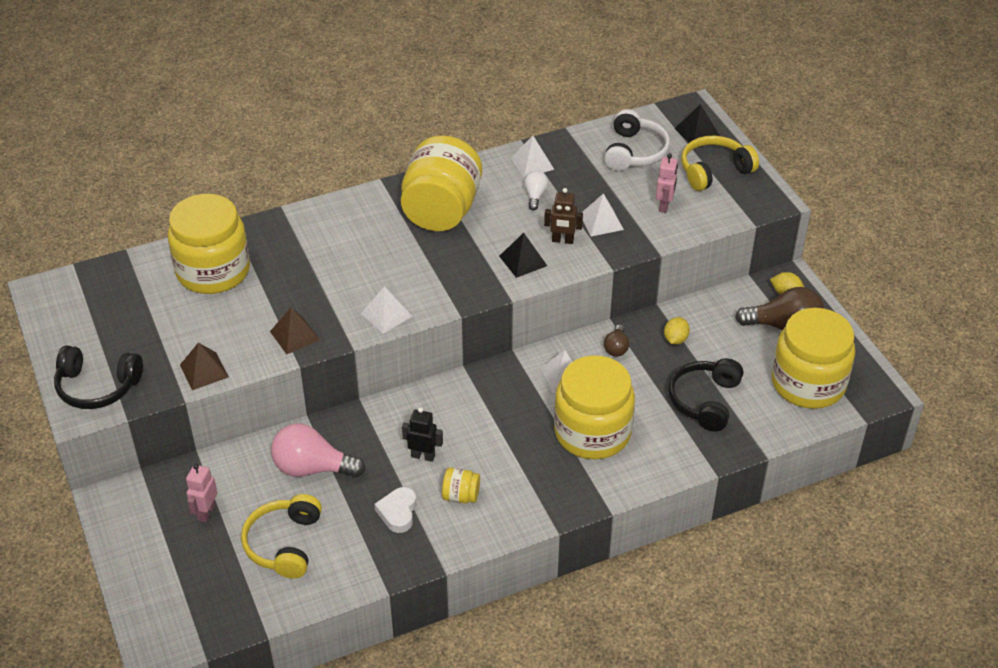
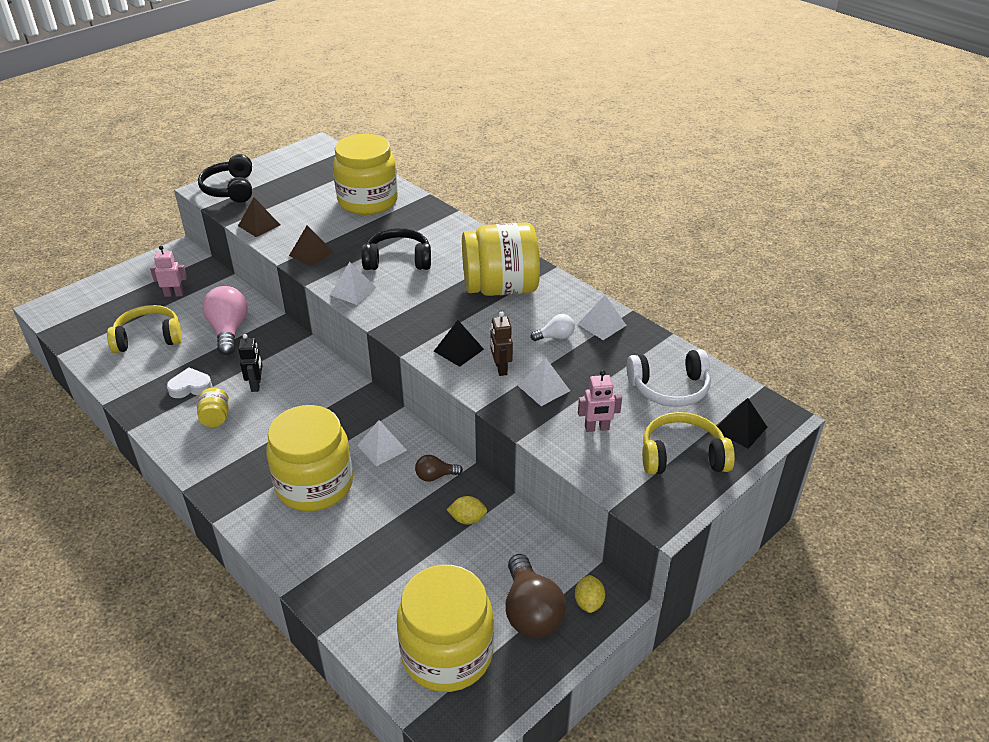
camera: 70 degrees right, 5 degrees down
(705, 400) = (386, 562): black headphones -> black headphones (398, 260)
(714, 171) = (682, 456): yellow headphones -> yellow headphones turned 45 degrees counterclockwise

